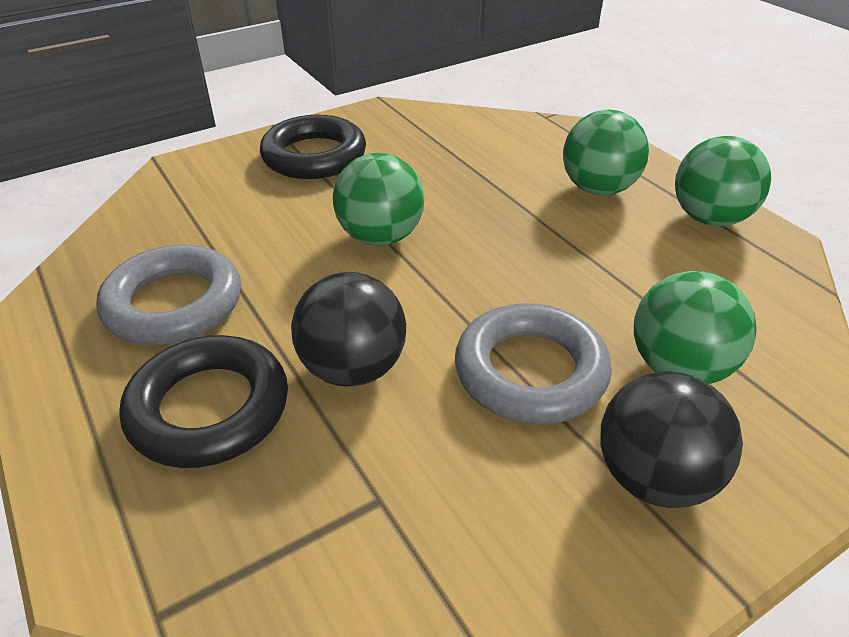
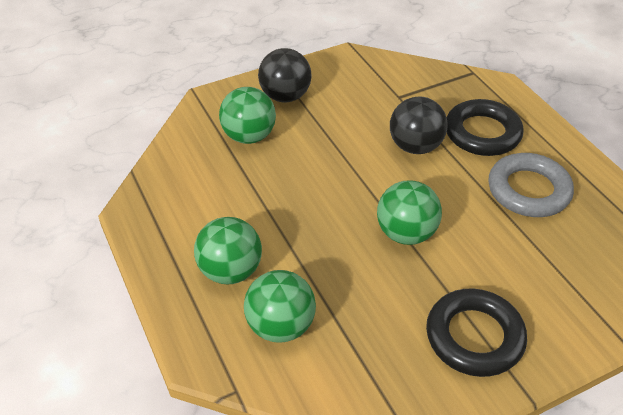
camera: 175 degrees left, 5 degrees up
(530, 371) = (324, 139): grey ring -> none
(709, 218) = (164, 233): green ball -> green ball (280, 326)

